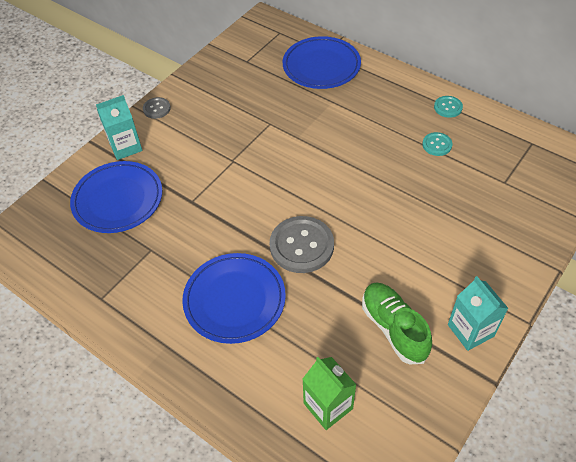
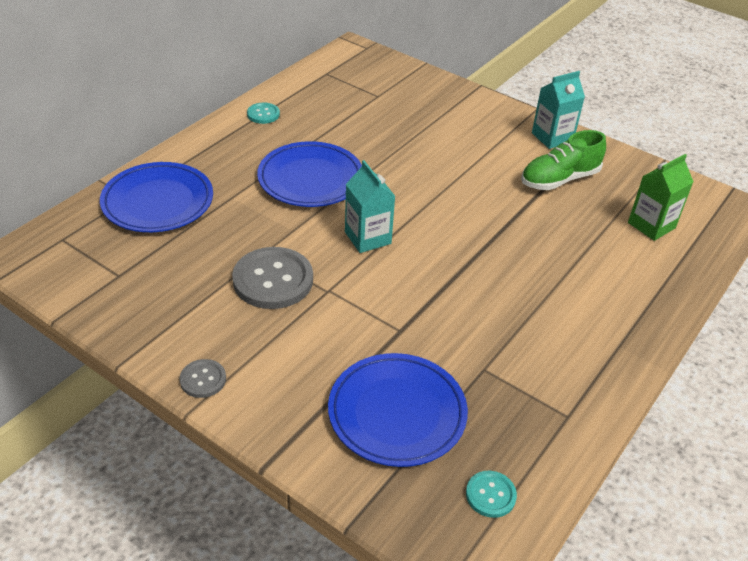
camera: 95 degrees left, 10 degrees down
(125, 147) = (285, 414): turquoise carton -> turquoise carton (367, 238)
(234, 300) = (548, 288): blue plate -> blue plate (310, 179)
(301, 246) = (467, 234): grey button -> grey button (273, 280)
(437, 145) = (321, 128): turquoise button -> turquoise button (490, 495)

